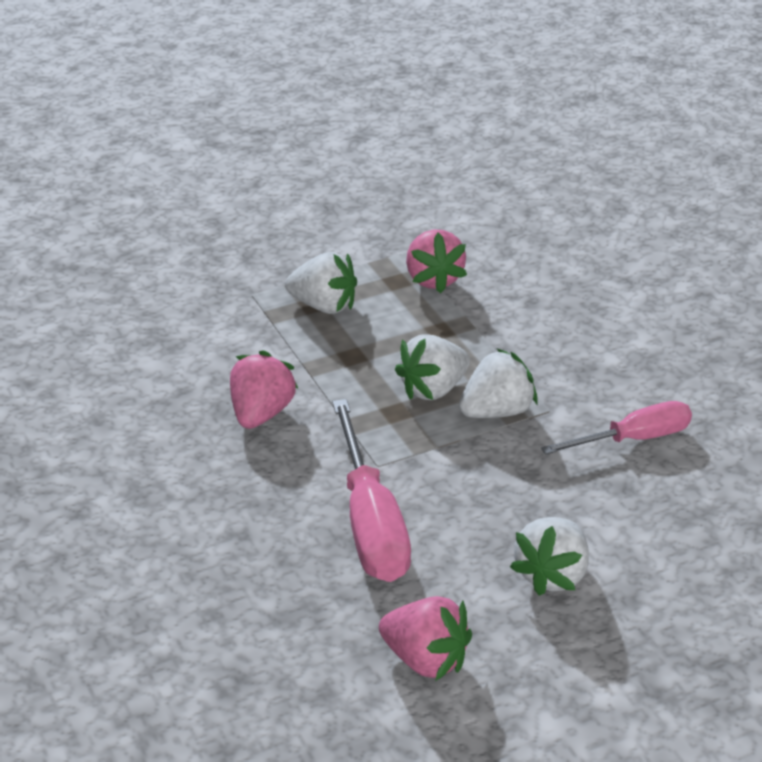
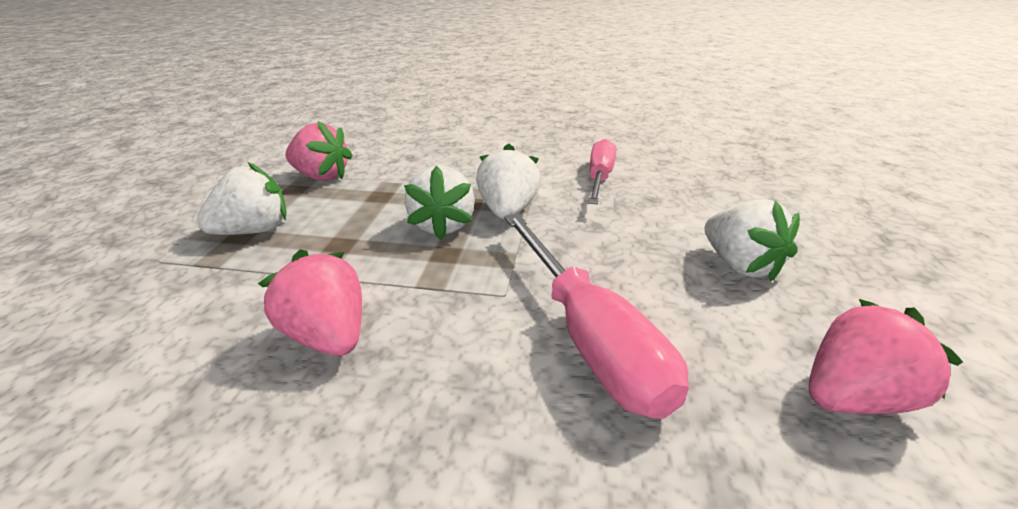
camera: 55 degrees left, 5 degrees down
(370, 523) = (588, 337): pink screwdriver -> pink screwdriver turned 45 degrees clockwise

